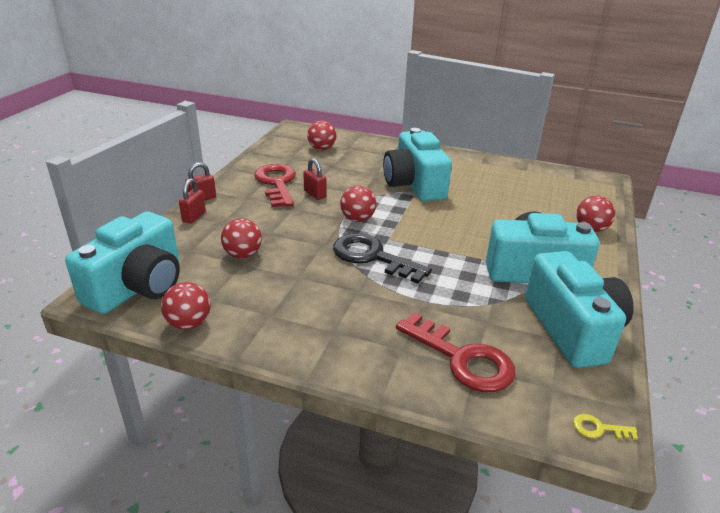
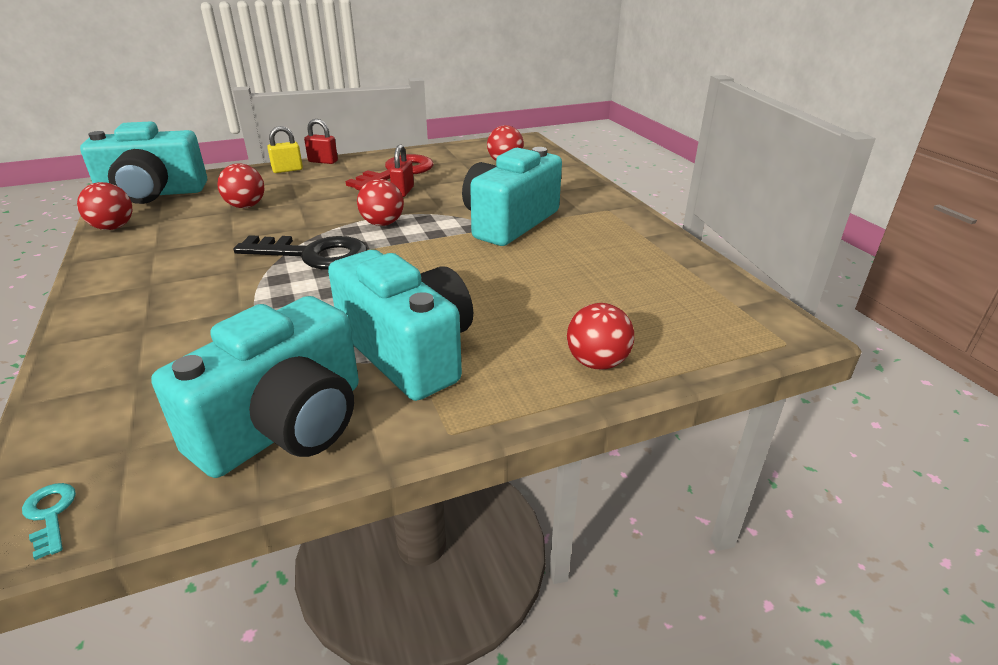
camera: 50 degrees right, 0 degrees up
(194, 217) = (287, 170): red padlock -> yellow padlock
(372, 257) = (313, 255): black key -> black key turned 105 degrees clockwise
(462, 359) = (149, 366): red key -> none
(598, 428) = (50, 514): yellow key -> turquoise key

